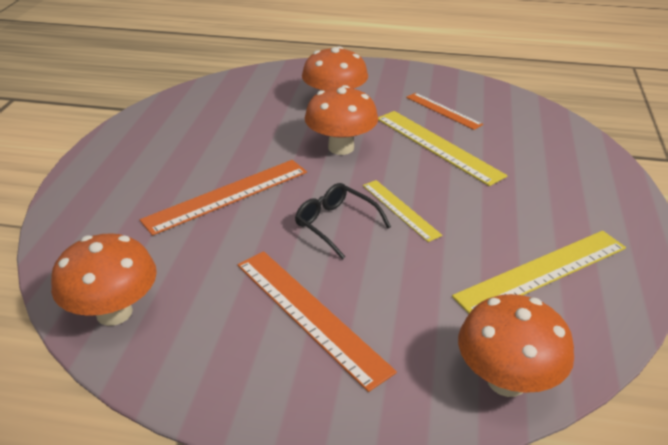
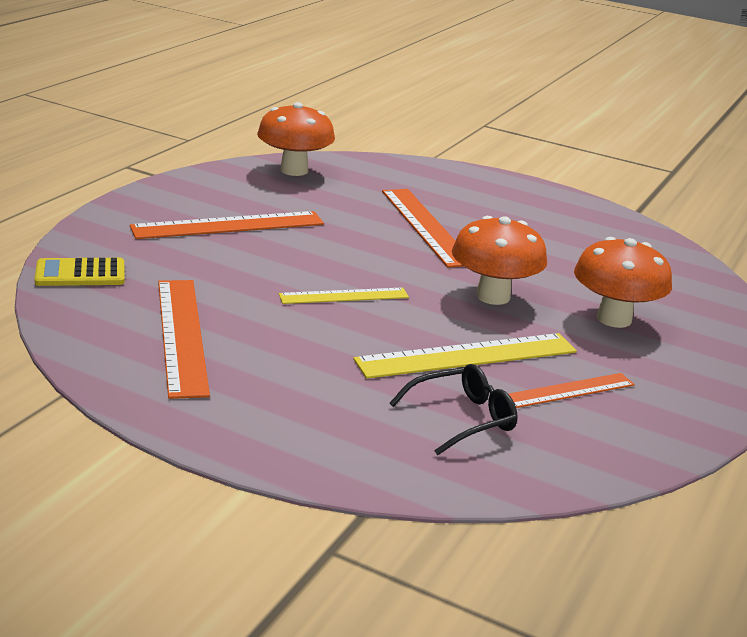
camera: 105 degrees right, 10 degrees down
(336, 224) = (342, 260): black glasses -> black glasses (462, 418)
(506, 380) = (80, 274): orange mushroom -> yellow calculator
(542, 271) = (182, 335): yellow ruler -> orange ruler

